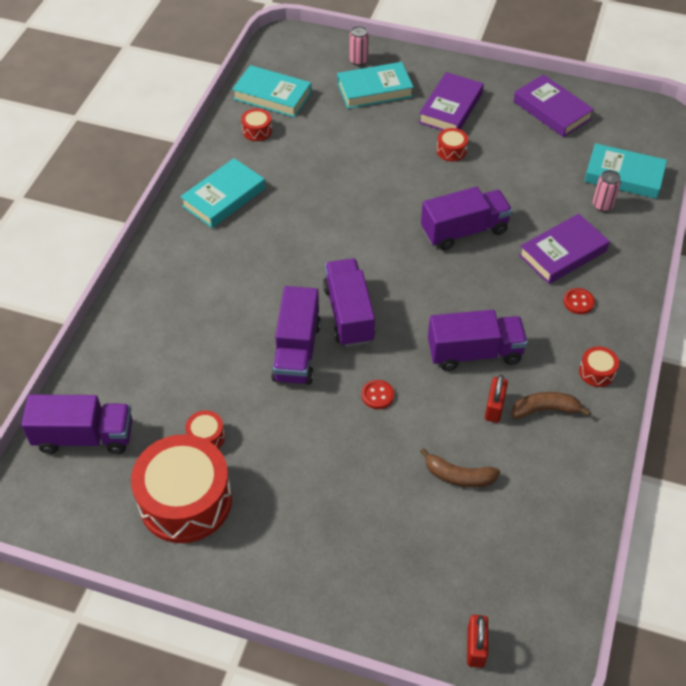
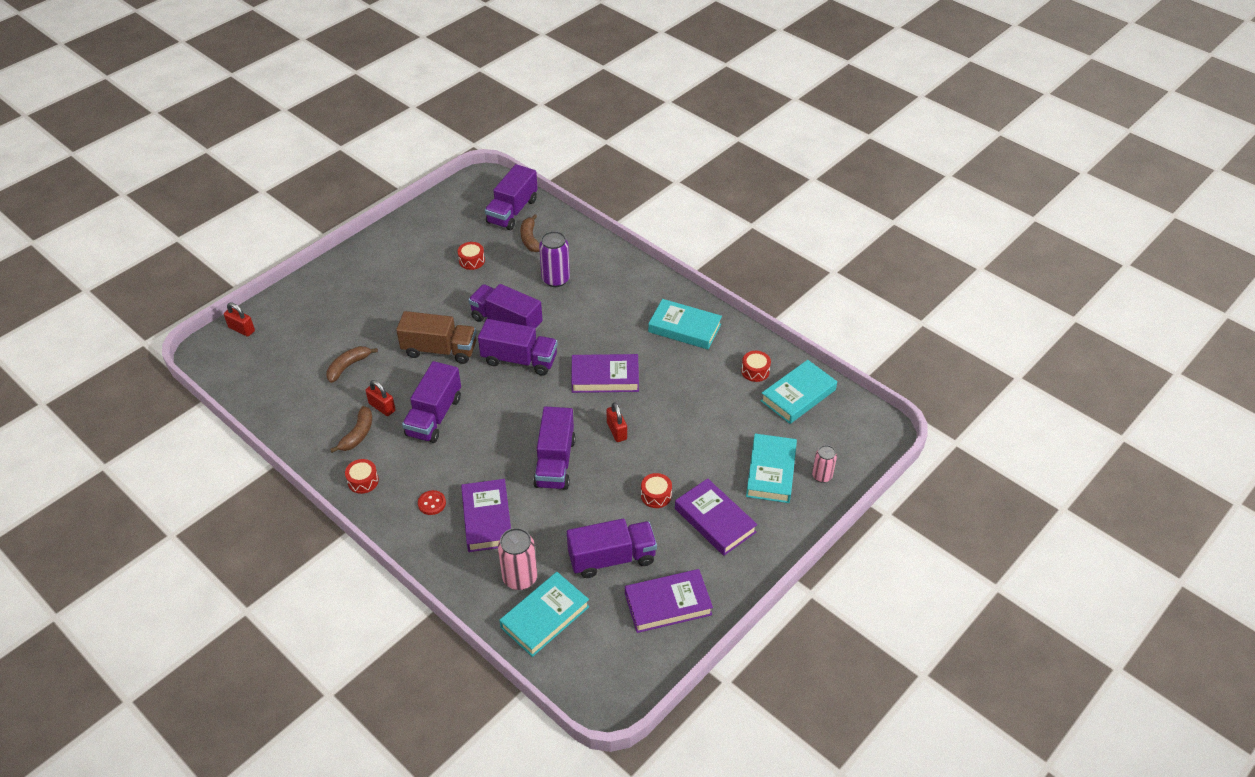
camera: 115 degrees right, 5 degrees down
(135, 392) = (530, 239): none -> brown banana
(185, 500) = (434, 241): red drum -> none
(200, 335) = (555, 279): none -> purple can
(224, 197) = (684, 328): turquoise book -> turquoise book turned 45 degrees counterclockwise
(331, 234) = (605, 377): none -> purple book
(377, 395) = (439, 350): red button -> brown truck
(396, 201) = (616, 431): none -> red padlock
(536, 156) = (612, 558): none -> purple truck
(602, 205) = (520, 578): pink can -> pink can, size x1.59

